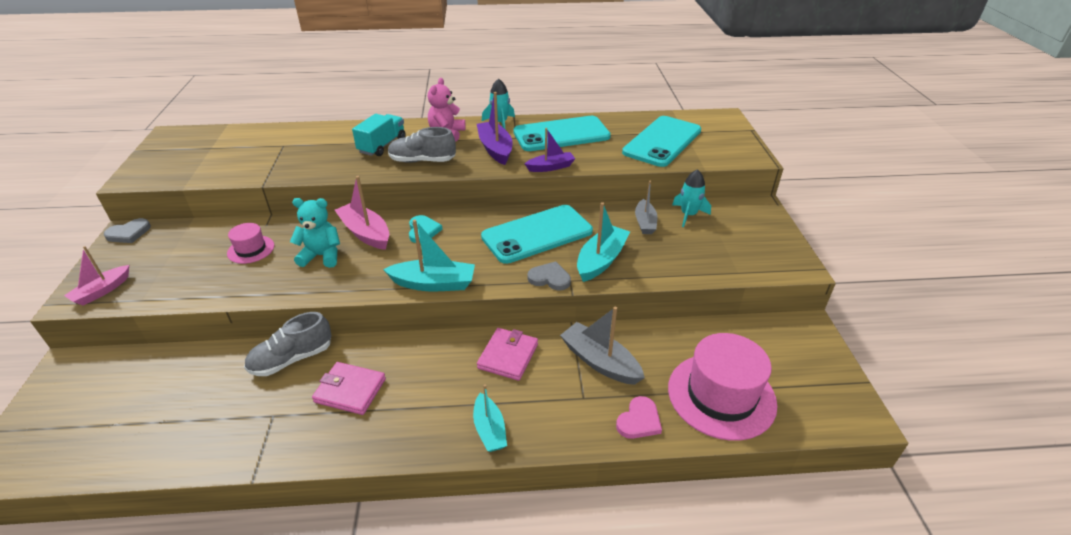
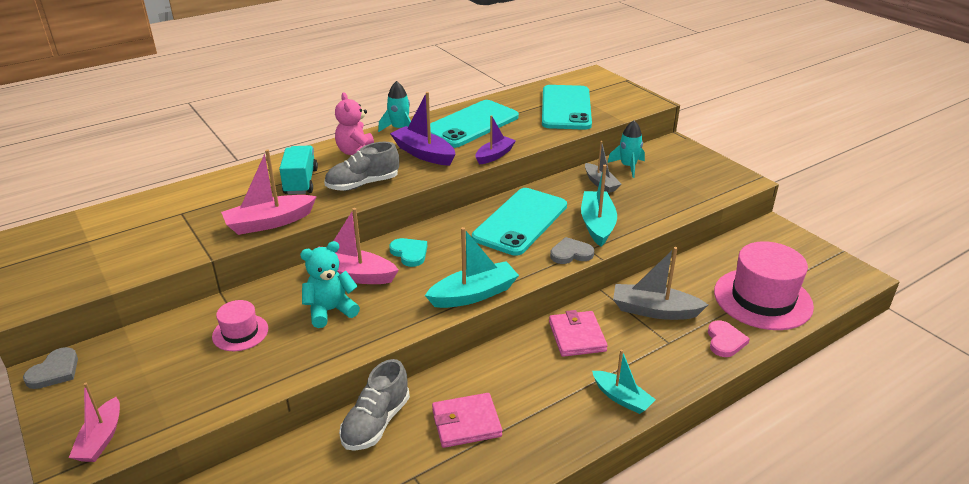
camera: 30 degrees left, 5 degrees down
(327, 171) = (269, 222): none -> pink boat

